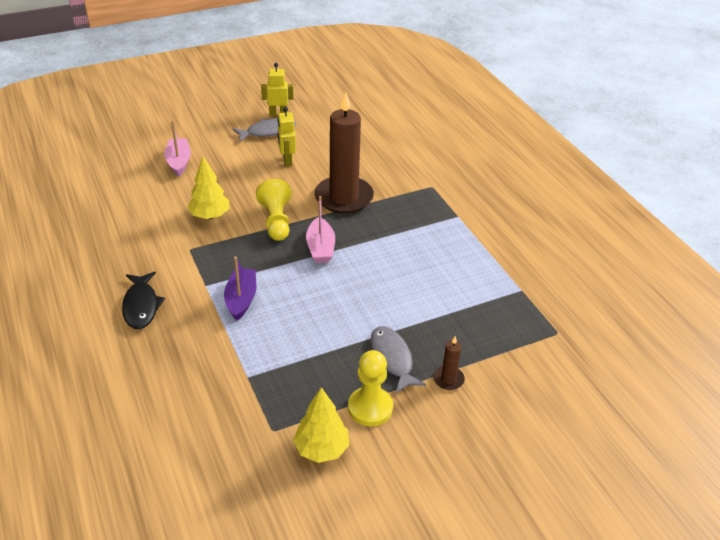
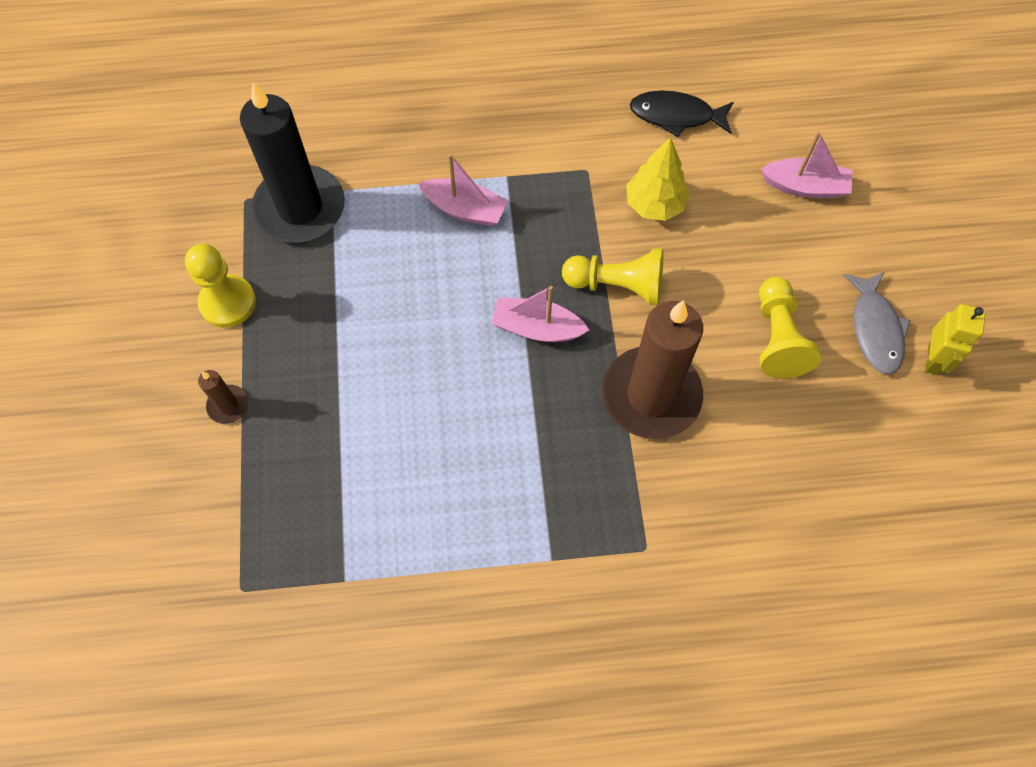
camera: 110 degrees right, 25 degrees up
(141, 306) = (493, 105): black fish -> black fish (676, 116)
(241, 299) = (465, 209): purple boat -> pink boat
(270, 391) = (300, 208): none -> black candle
(287, 160) = (777, 338): yellow robot -> yellow pawn
(321, 449) = (197, 238): yellow tree -> none
(392, 359) = (290, 351): grey fish -> none

